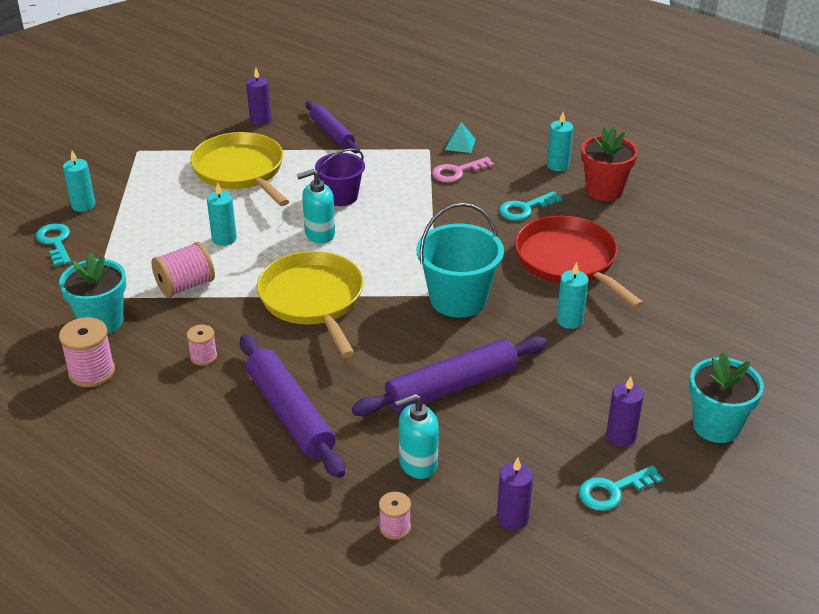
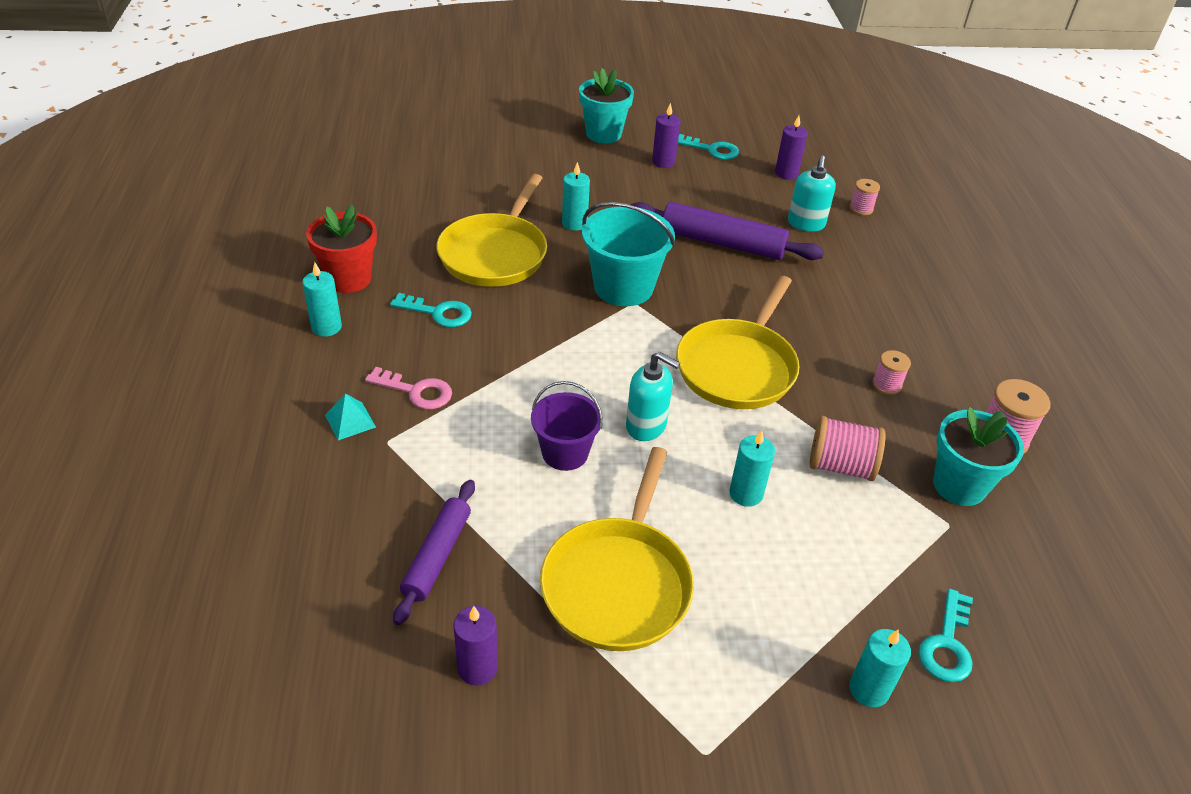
camera: 135 degrees left, 5 degrees up
(290, 414) = (858, 300): purple rolling pin -> none
(417, 463) = (806, 224): turquoise soap dispenser -> turquoise soap dispenser turned 75 degrees clockwise
(568, 261) = (495, 254): red pan -> yellow pan

